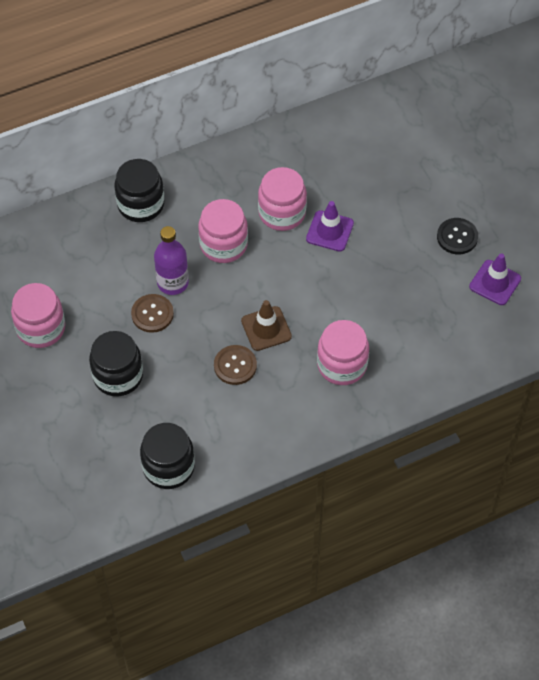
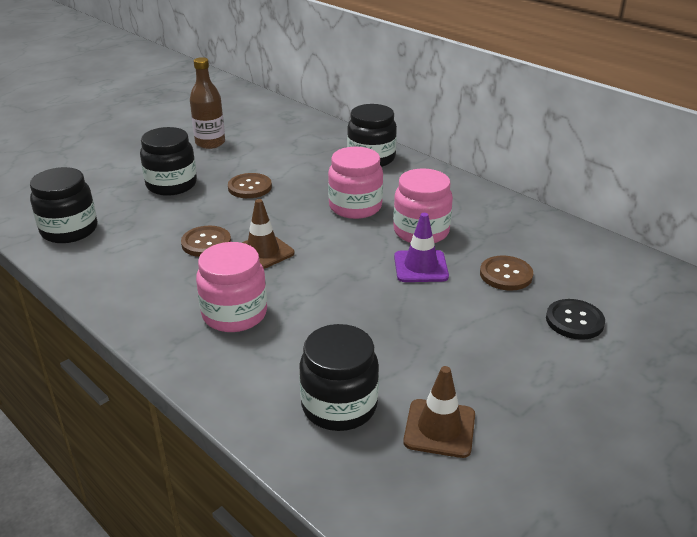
camera: 70 degrees right, 25 degrees down
(41, 328) = (210, 143): pink jar -> brown bottle
(172, 282) = (292, 190): purple bottle -> none
(361, 183) = (506, 275): none -> brown button
(457, 237) = (490, 371): black button -> black button (574, 321)
(458, 328) = (339, 406): none -> black jar
(495, 283) = (439, 428): purple traffic cone -> brown traffic cone

